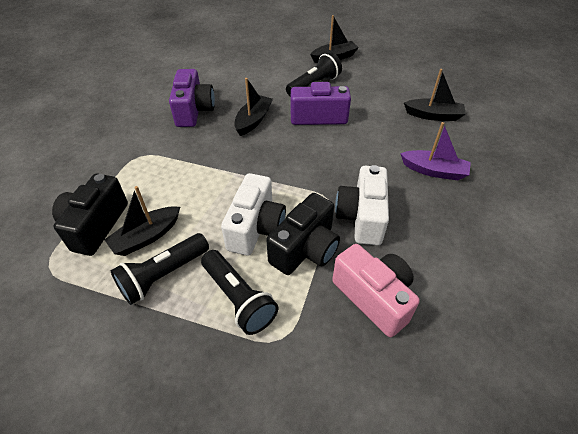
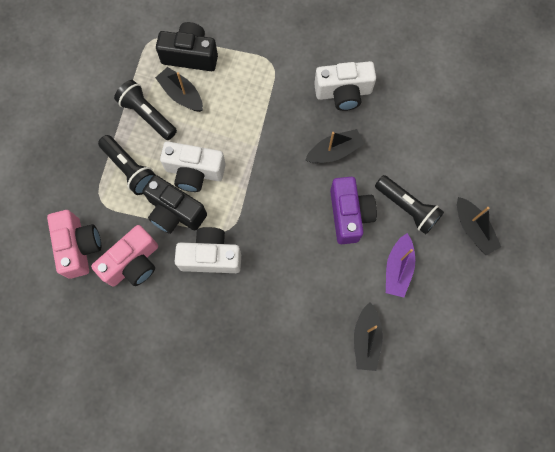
camera: 85 degrees right, 25 degrees up
(194, 111) = (343, 93): purple camera -> white camera
(238, 298) = (130, 169): black flashlight -> black flashlight turned 90 degrees counterclockwise
(253, 120) = (334, 151): black boat -> black boat turned 45 degrees counterclockwise
(352, 369) = (79, 247): none -> pink camera
(434, 171) = (274, 327): purple boat -> purple boat (398, 269)

